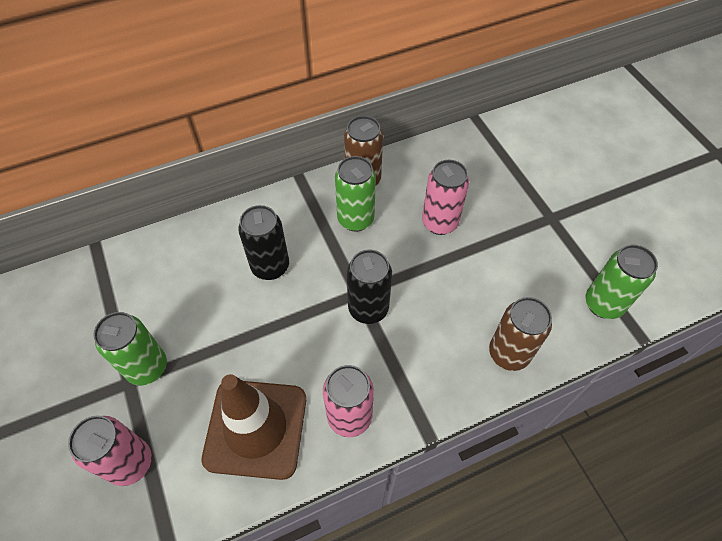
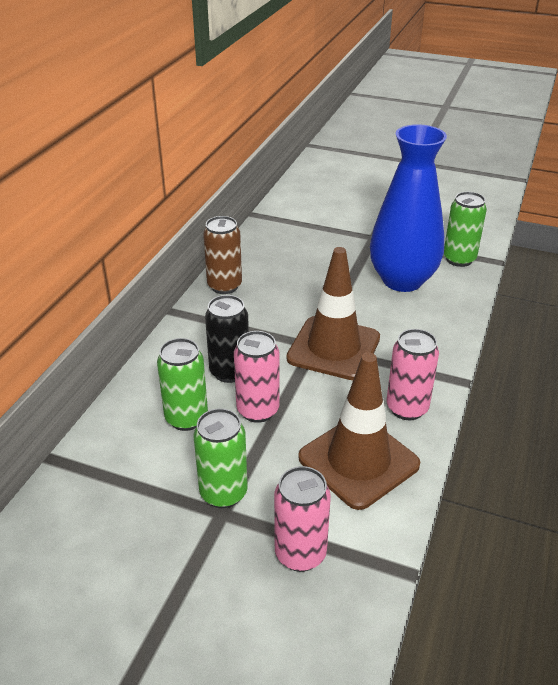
camera: 45 degrees left, 20 degrees down
(355, 219) = (252, 309): green can -> green can (186, 418)
(368, 309) = (333, 348): black can -> brown traffic cone
(440, 222) = (311, 278): pink can -> pink can (258, 410)
(508, 353) = (446, 313): brown can -> none
(515, 285) = (402, 280): none -> blue vase

